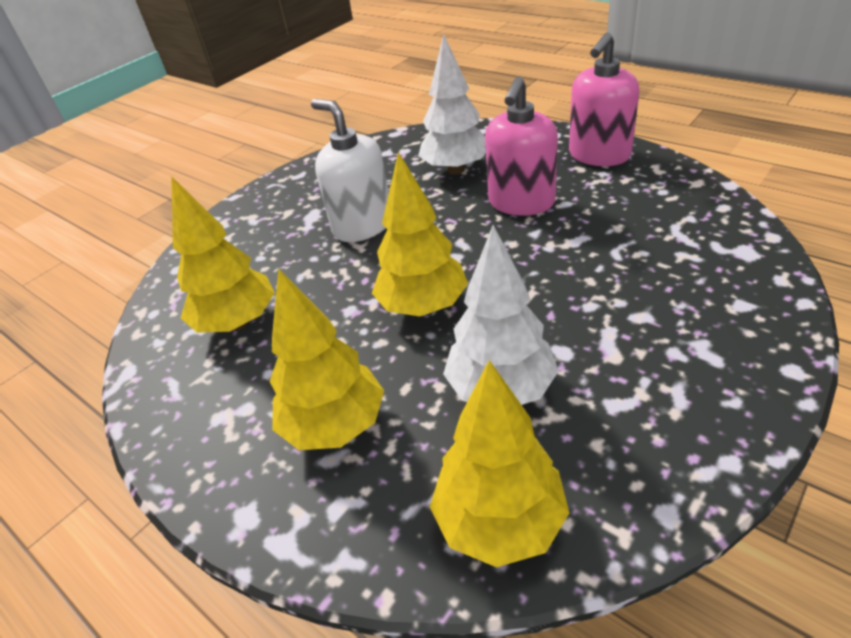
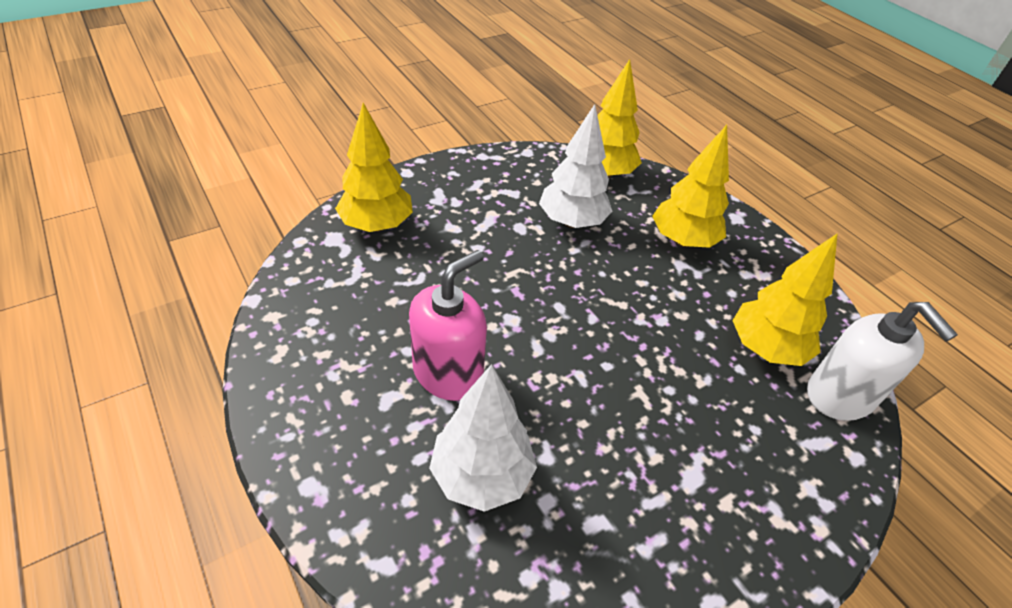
camera: 170 degrees left, 5 degrees up
(362, 225) = (631, 424): white soap dispenser -> white soap dispenser (840, 396)
(423, 306) = (599, 296): yellow tree -> yellow tree (377, 225)
(599, 155) = (306, 407): pink soap dispenser -> none

